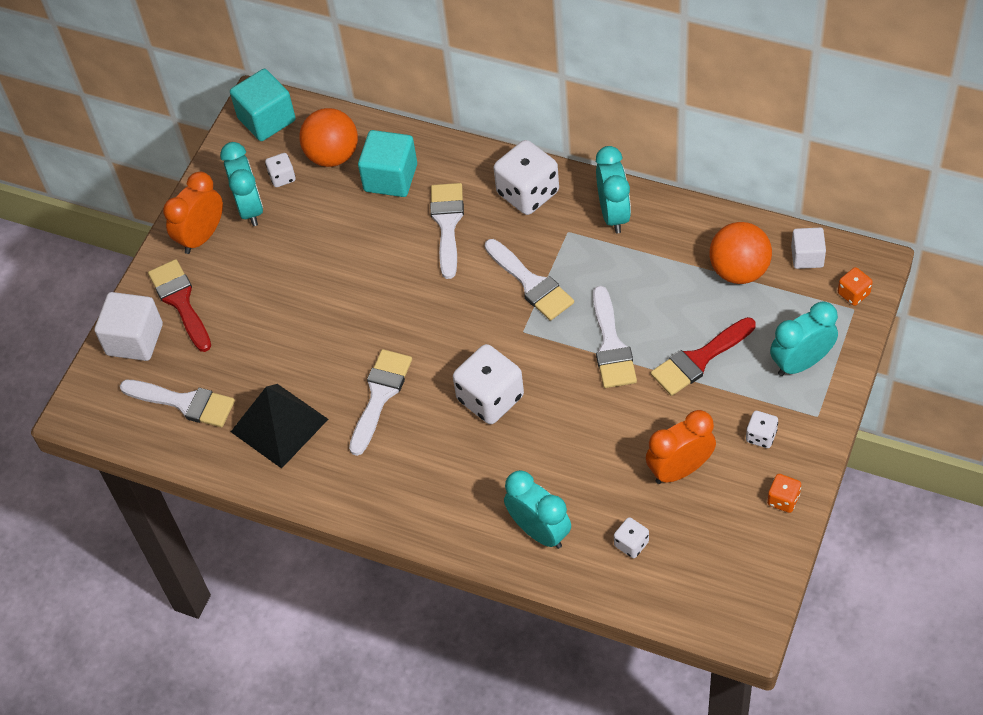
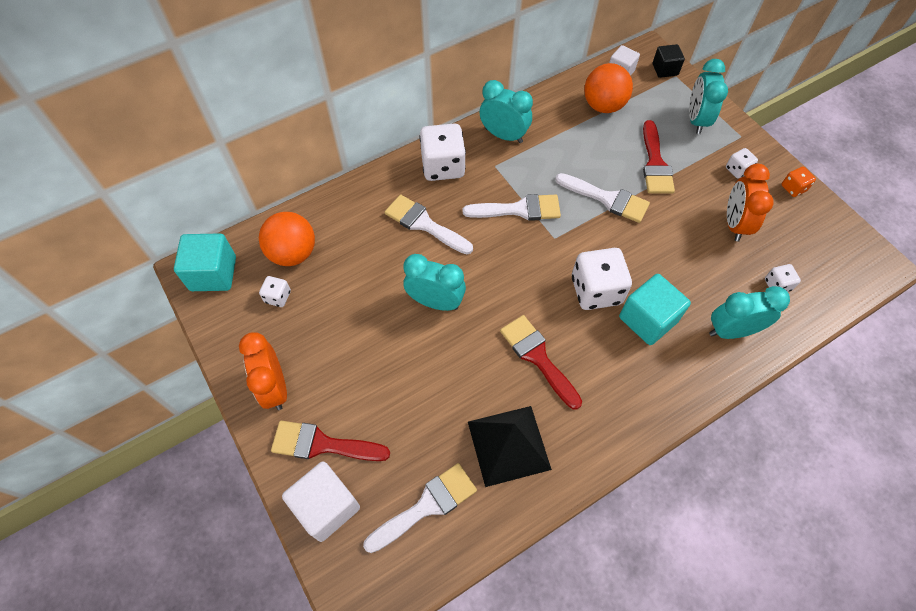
camera: 60 degrees left, 5 degrees up
(250, 208) = (283, 336): turquoise clock -> turquoise clock (435, 302)
(380, 395) = (537, 357): white brush -> red brush
(390, 178) = (350, 231): turquoise cube -> turquoise cube (647, 319)
(853, 294) = (665, 69): orange dice -> black cube

